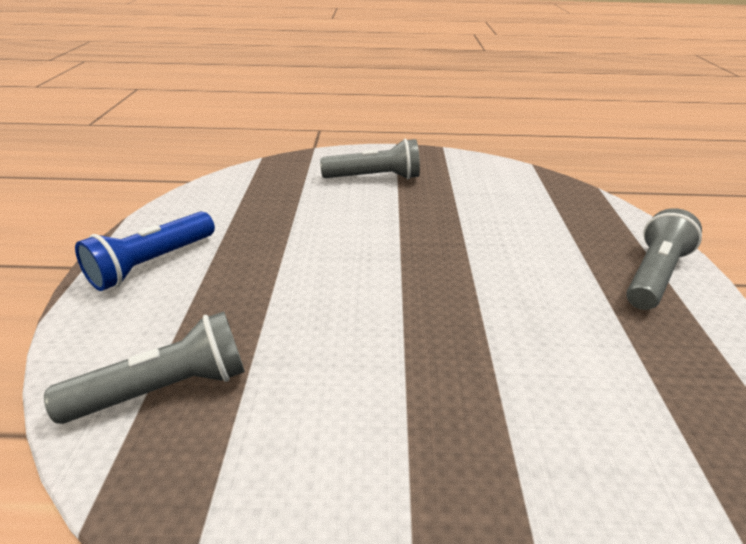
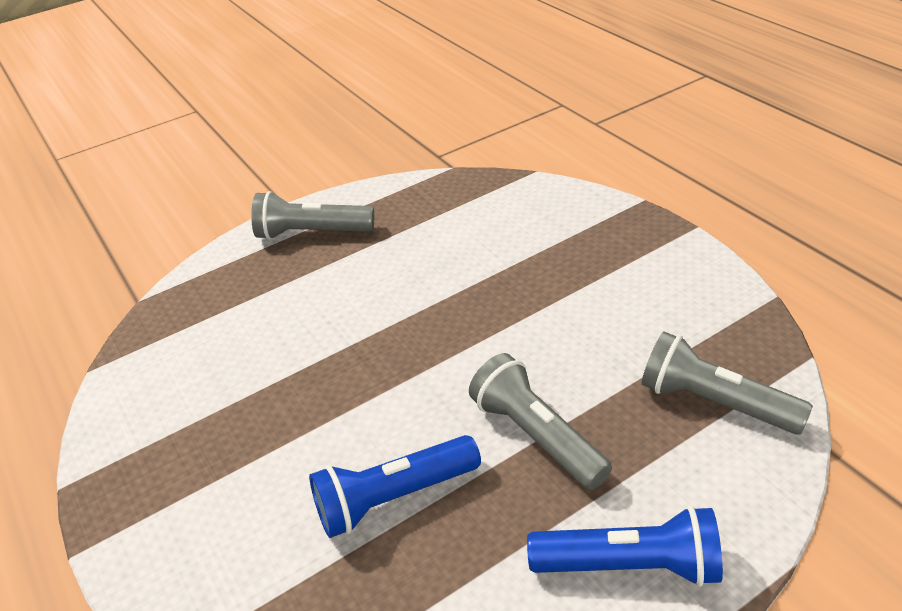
camera: 120 degrees left, 5 degrees up
(312, 214) = (394, 498): none -> blue flashlight
(374, 177) = (237, 501): grey flashlight -> grey flashlight (536, 436)

